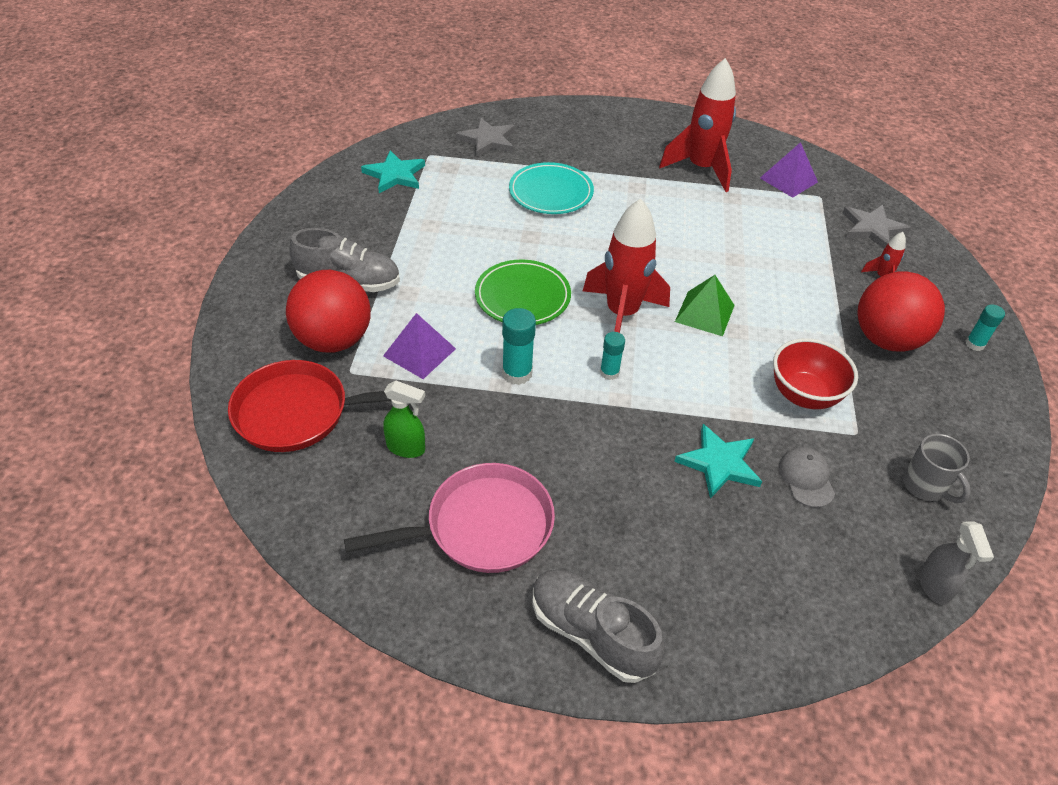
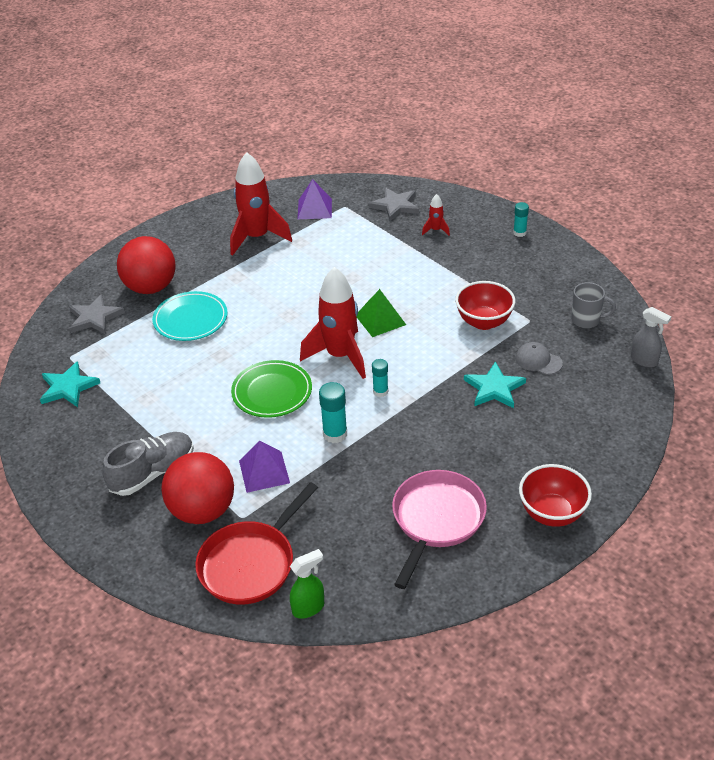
camera: 45 degrees left, 5 degrees down
(406, 448) = (340, 523): green spray bottle -> green spray bottle (308, 608)
(591, 633) = (552, 513): grey shoe -> red bowl
(886, 339) = (481, 262): red ball -> red ball (151, 287)

